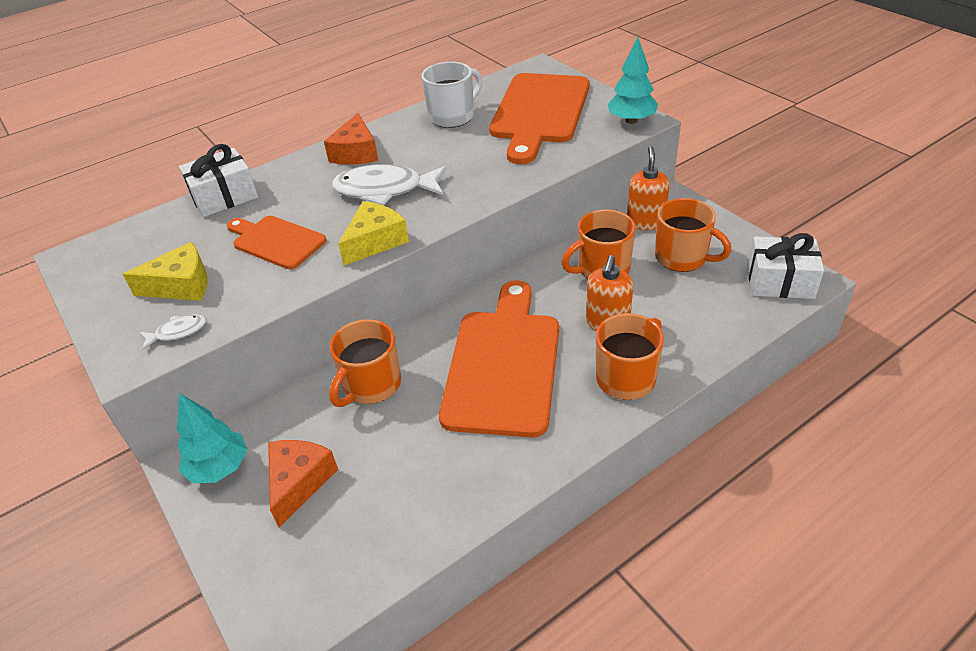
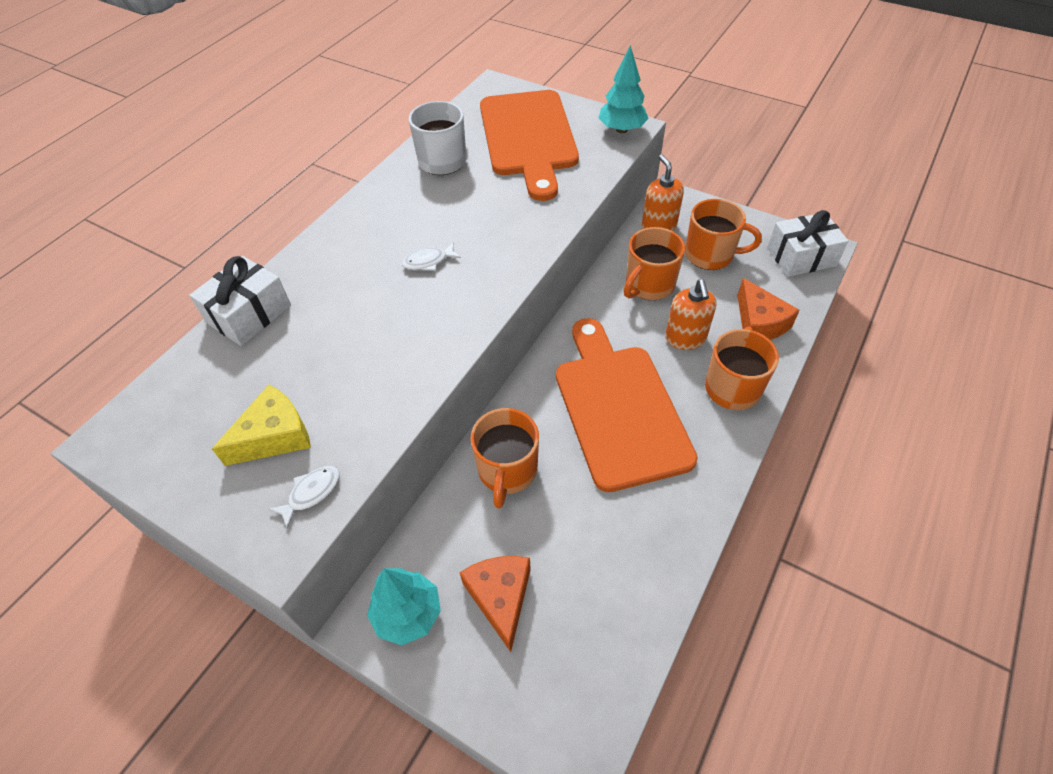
camera: 25 degrees left, 10 degrees up
(276, 241) = (349, 352): orange cutting board -> none
(356, 153) = (366, 225): orange cheese -> orange cheese (759, 323)
(375, 241) = (458, 323): yellow cheese -> none
(385, 190) = (428, 261): white fish -> white fish, size x0.47

